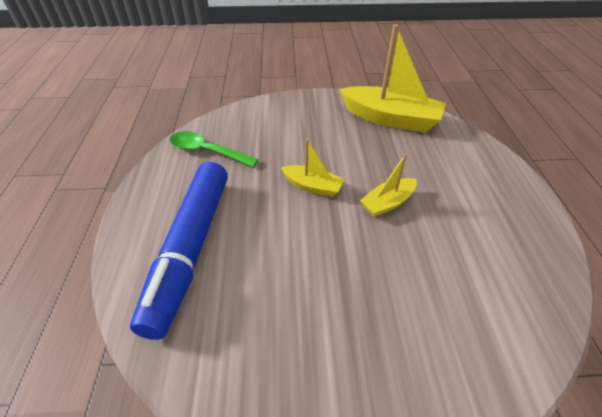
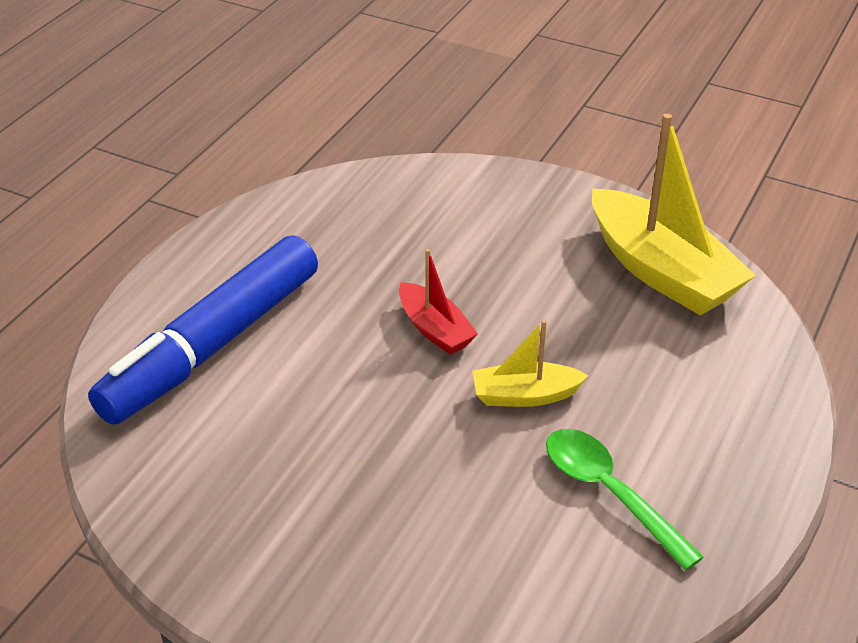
camera: 30 degrees right, 5 degrees down
(207, 151) = (325, 221): green spoon -> green spoon (610, 493)
(312, 186) = (435, 329): yellow boat -> red boat

